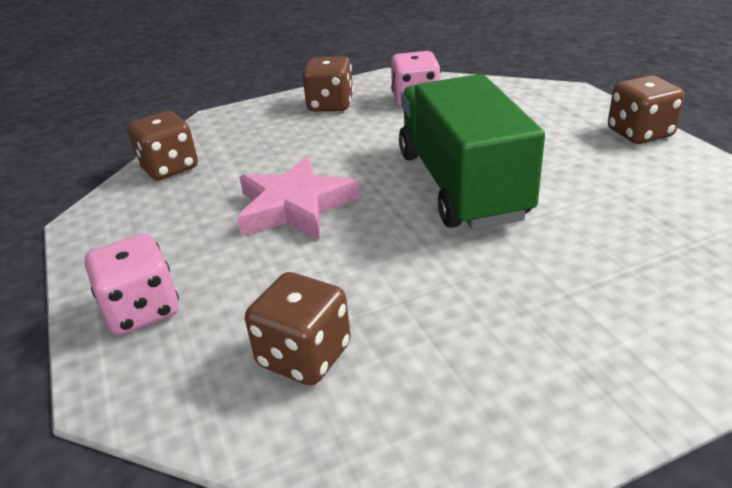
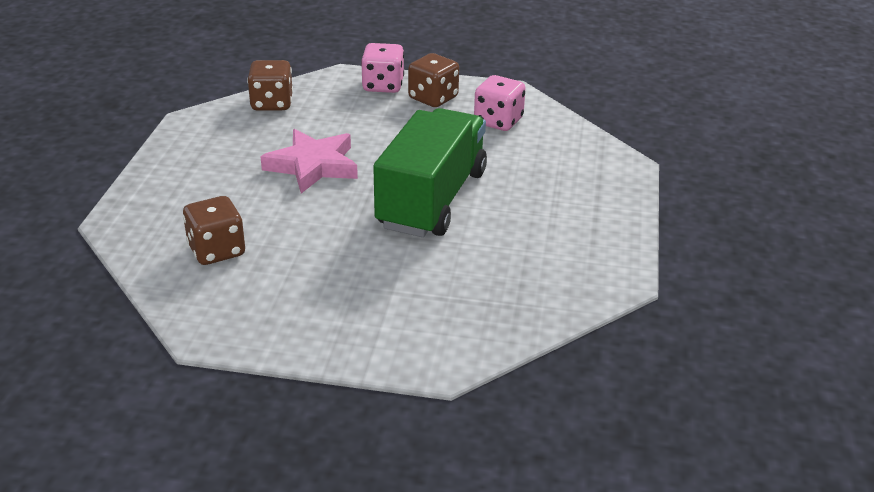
camera: 30 degrees right, 0 degrees up
(142, 310) = (167, 189): pink dice -> pink dice (383, 86)
(639, 133) = (617, 221): brown dice -> none

